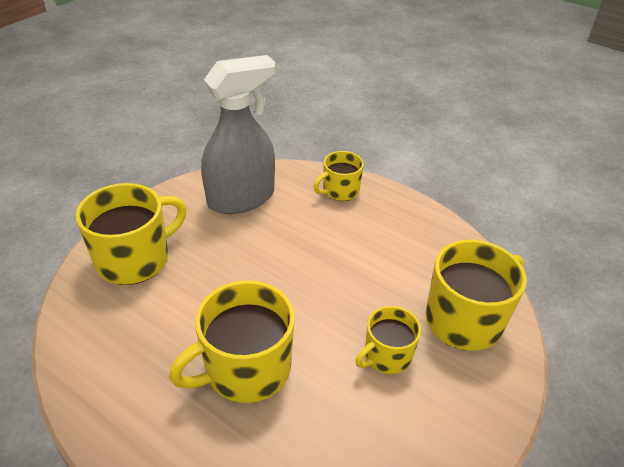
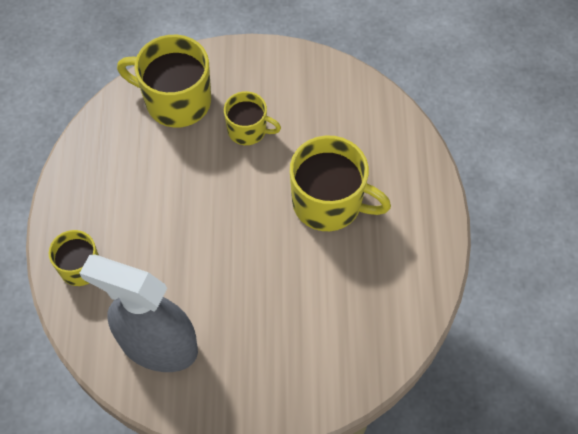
camera: 125 degrees left, 20 degrees up
(135, 259) = (302, 365): yellow mug -> none

